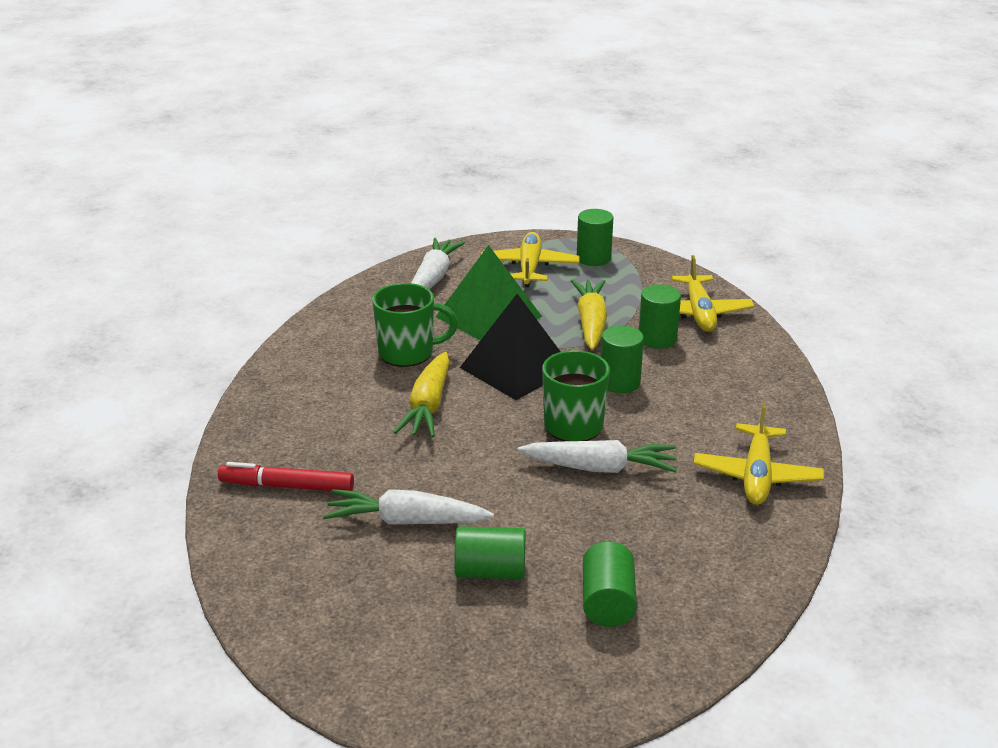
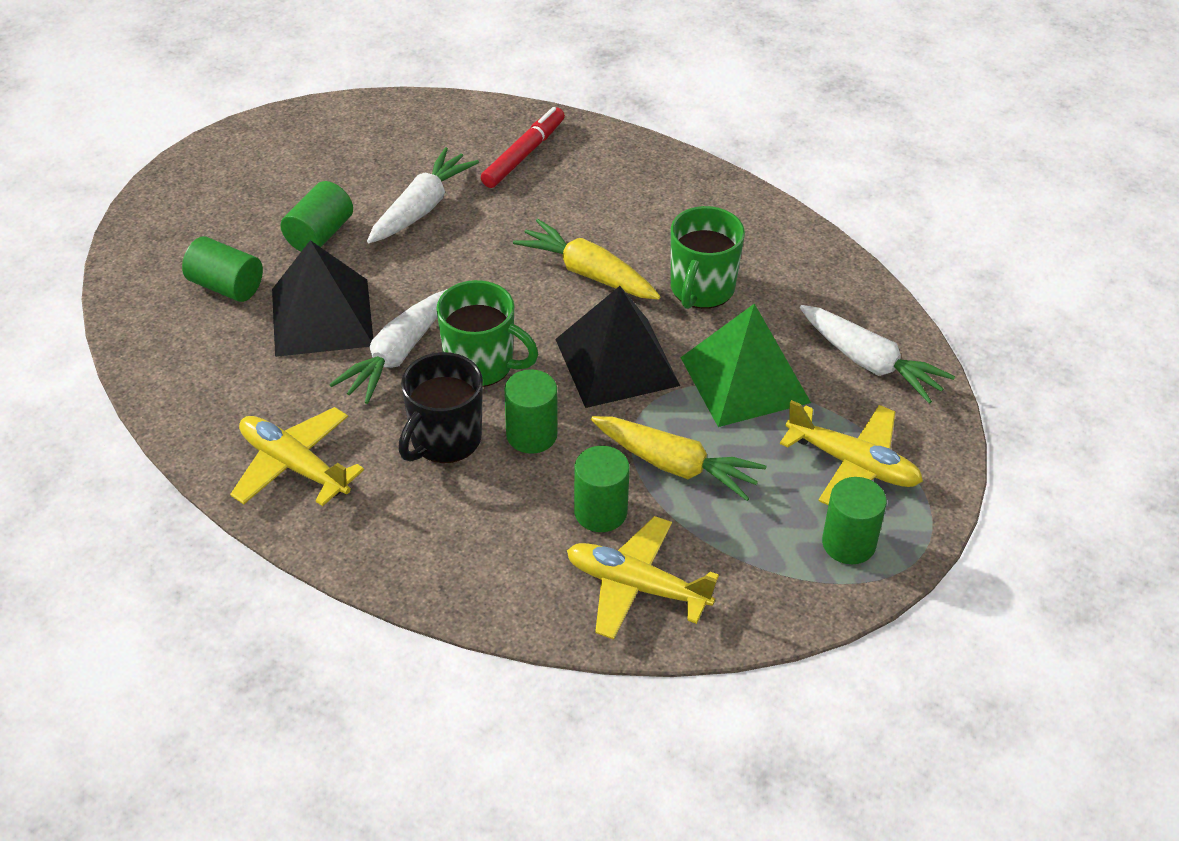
camera: 115 degrees right, 15 degrees up
(594, 525) = (322, 317): none -> black pyramid
(661, 417) = (444, 440): none -> black mug

